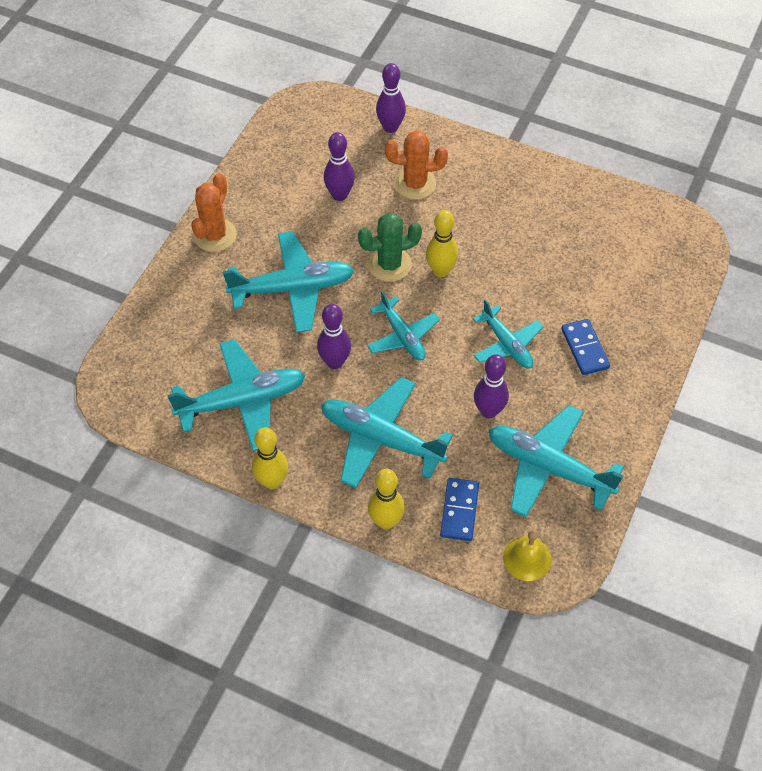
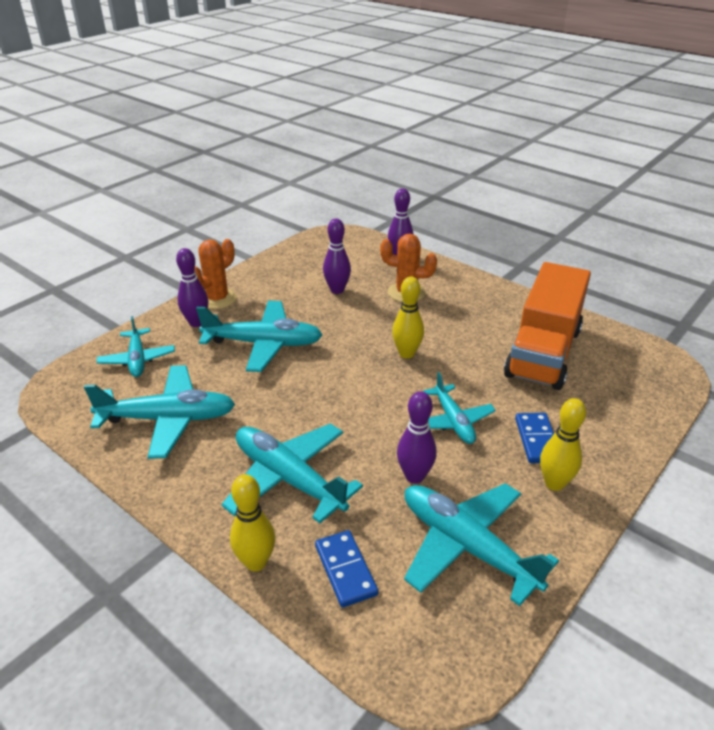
camera: 15 degrees right, 20 degrees down
(272, 481) = (155, 494): yellow bowling pin -> yellow bowling pin (554, 483)
(335, 362) = (274, 404): purple bowling pin -> purple bowling pin (196, 323)
(389, 264) = (360, 341): green cactus -> none
(402, 336) = (349, 396): turquoise plane -> turquoise plane (137, 359)
(459, 510) = (345, 570): blue domino -> blue domino turned 45 degrees counterclockwise
(527, 558) = (410, 646): yellow bell -> none
(572, 241) = (543, 352): none -> orange truck

